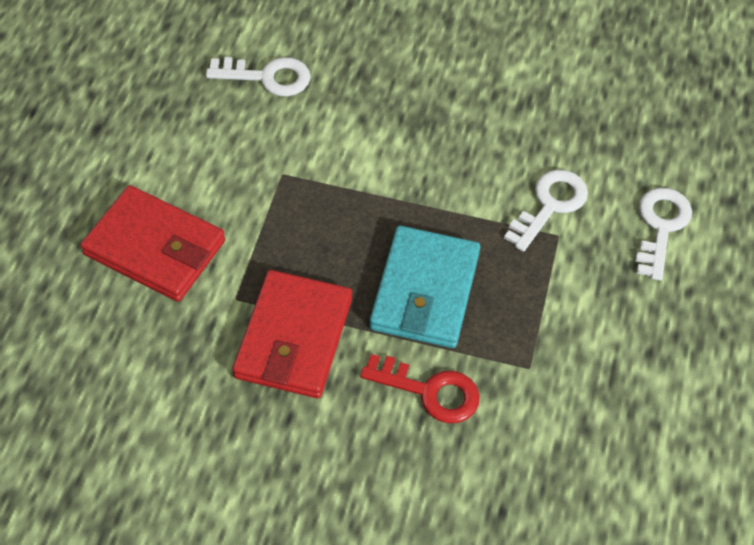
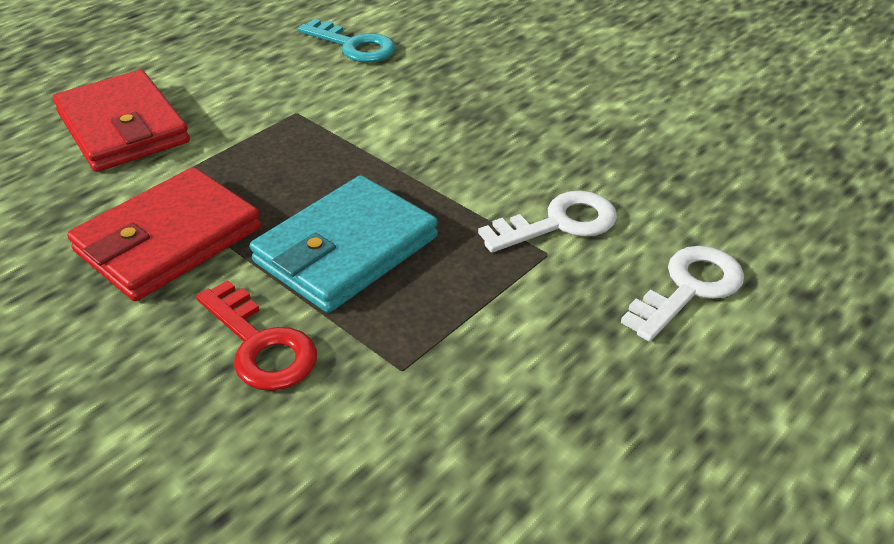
camera: 30 degrees right, 15 degrees down
(268, 77) = (354, 46): white key -> turquoise key

